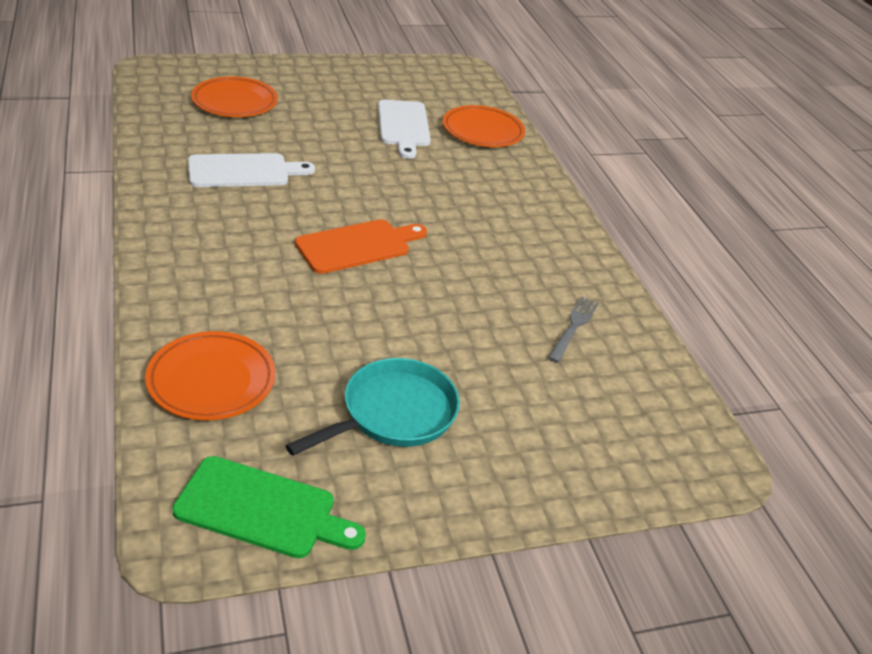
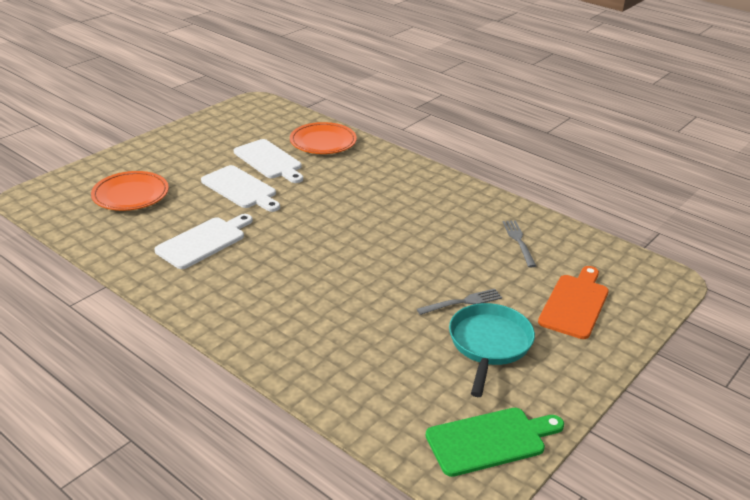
camera: 30 degrees left, 5 degrees down
(211, 380) = (365, 386): orange plate -> none
(341, 139) = (240, 189): none -> white cutting board
(357, 246) = (342, 255): orange cutting board -> orange cutting board (575, 304)
(423, 356) = (463, 302): none -> grey fork

